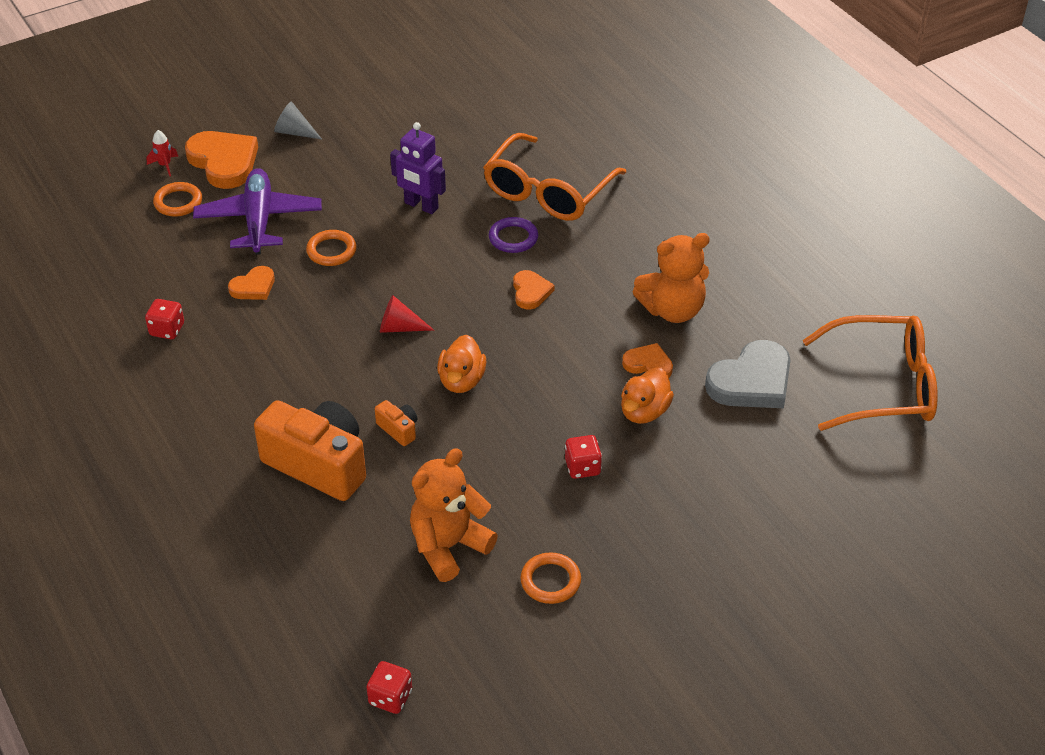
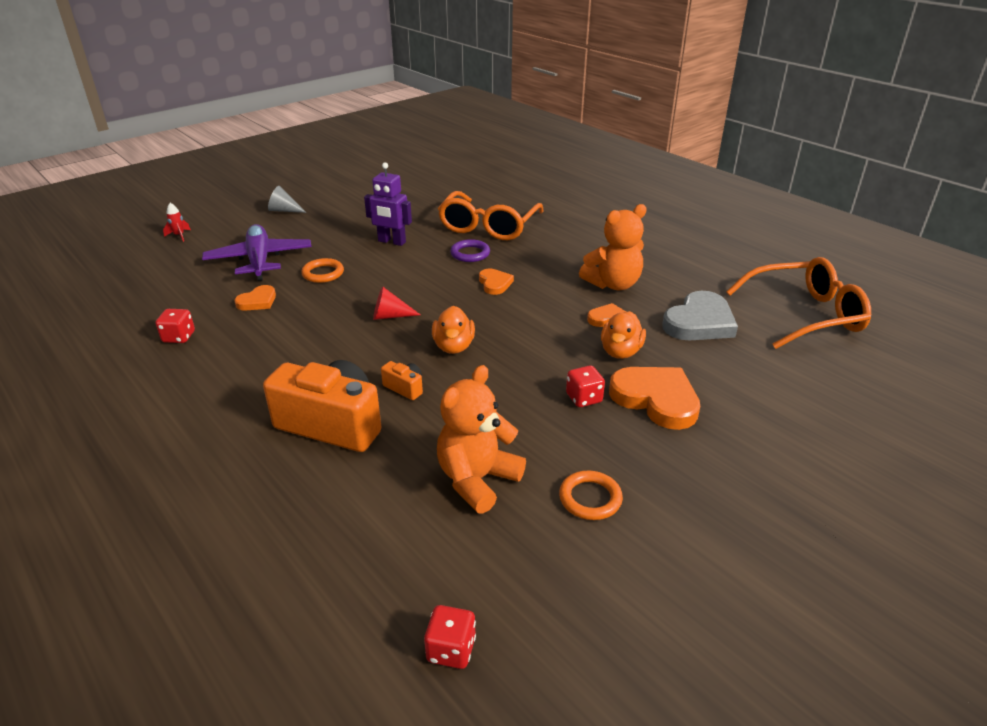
camera: 10 degrees left, 10 degrees down
(178, 202) = (190, 255): orange ring -> none
(224, 162) = (228, 230): orange heart -> orange heart (656, 399)

